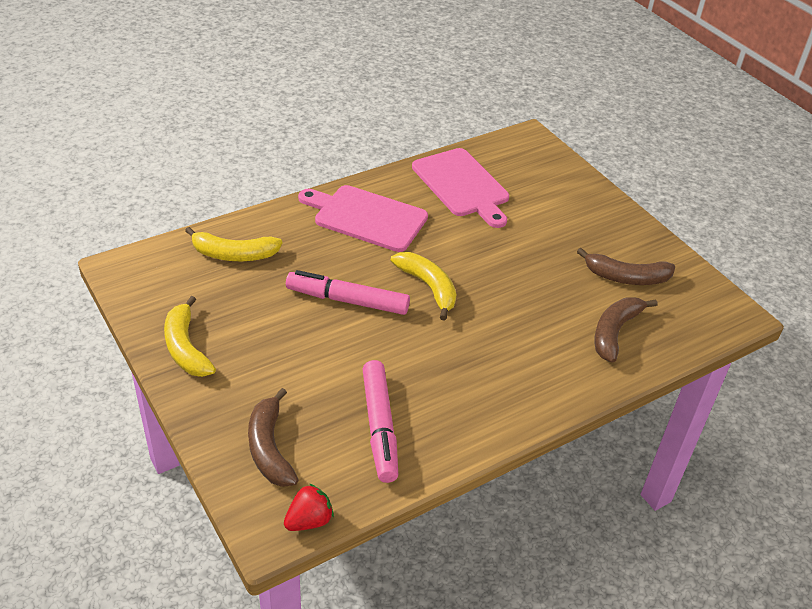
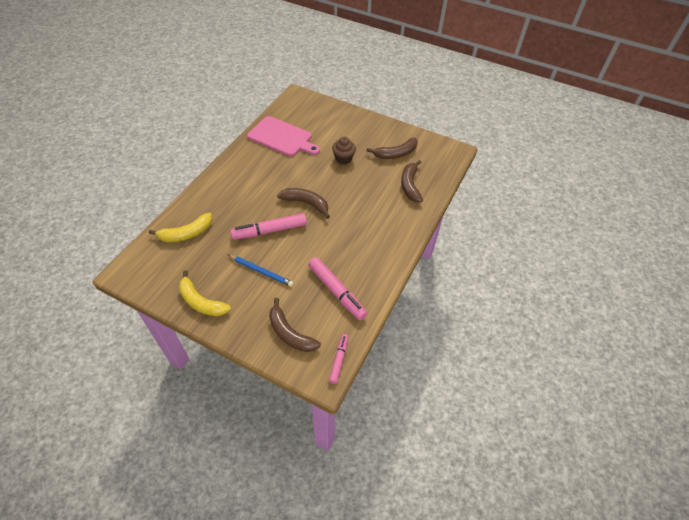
camera: 30 degrees left, 10 degrees up
(294, 347) = (261, 271): none -> blue pencil
(309, 521) = (338, 360): red strawberry -> pink marker
(366, 217) = (245, 178): pink cutting board -> none
(428, 287) = (306, 203): yellow banana -> brown banana
(534, 250) = (343, 158): none -> brown cupcake

